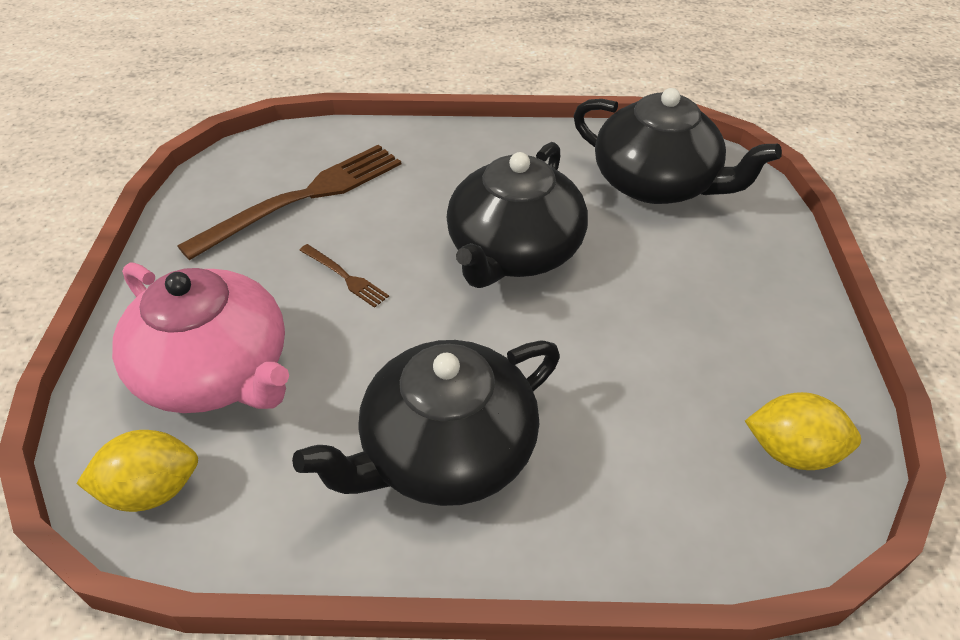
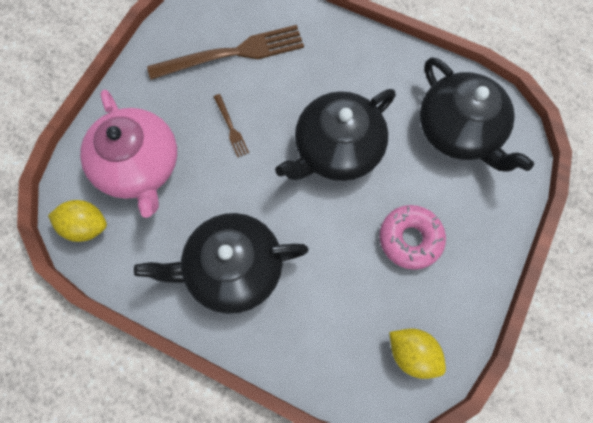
camera: 25 degrees right, 25 degrees up
(682, 314) = (410, 239): none -> pink donut

